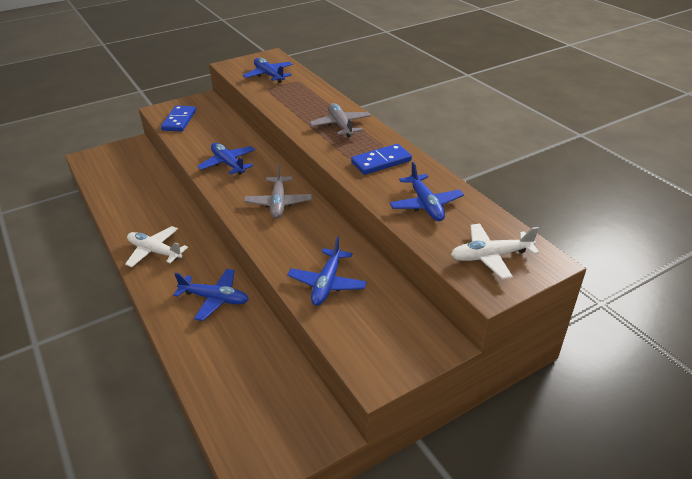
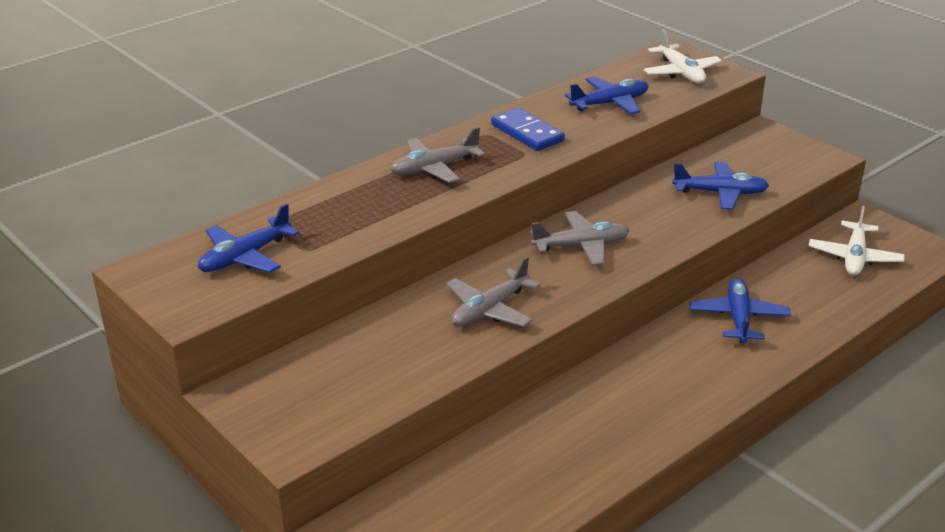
camera: 100 degrees left, 5 degrees down
(154, 251) = (674, 397): white plane -> white plane (854, 257)
(179, 120) = (339, 404): blue domino -> none
(228, 163) = (489, 310): blue plane -> grey plane

